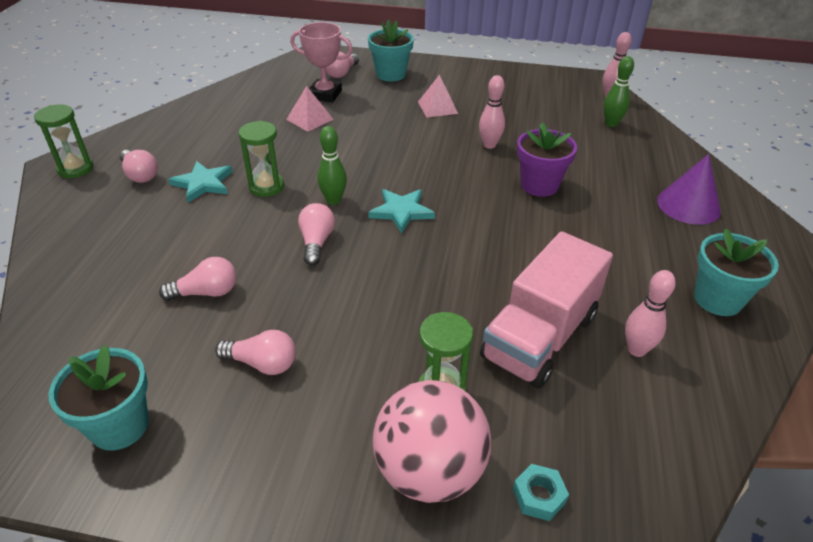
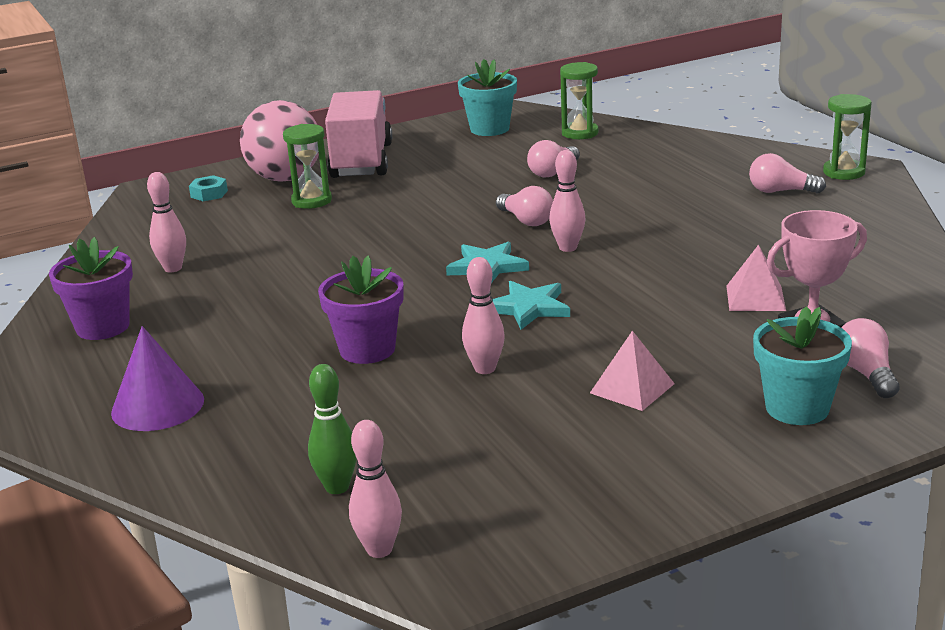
camera: 145 degrees right, 15 degrees down
(203, 183) = (712, 209): turquoise star -> turquoise star (528, 308)
(262, 363) = (450, 167): pink light bulb -> none
(266, 187) = (651, 230): green hourglass -> green hourglass (580, 133)
(333, 200) = (568, 248): green bowling pin -> pink bowling pin
(539, 337) = (261, 246): pink truck -> pink truck (362, 161)
(717, 299) = (103, 327): turquoise flower pot -> purple flower pot

